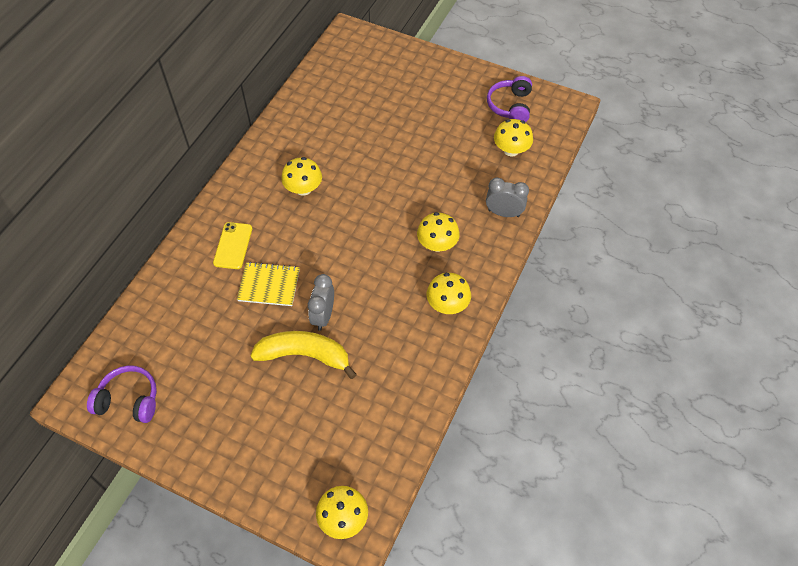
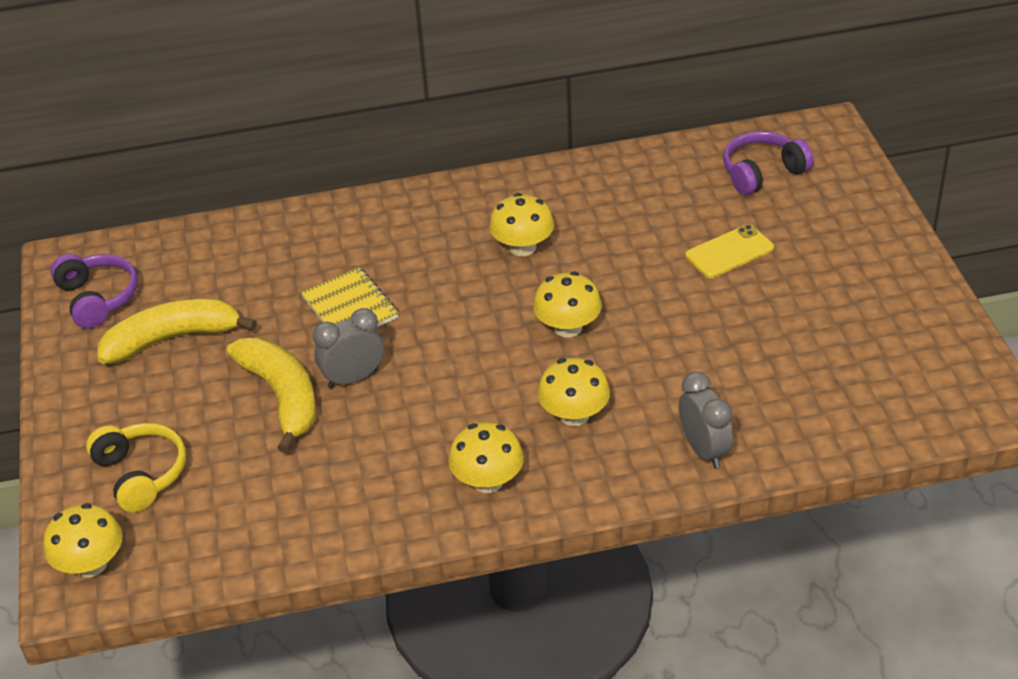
camera: 55 degrees right, 15 degrees down
(205, 381) = (172, 339): none -> yellow banana
(233, 246) = (375, 245): yellow phone -> yellow phone (729, 252)
(298, 456) = (141, 474): none -> yellow headphones
(510, 106) = (909, 348): purple headphones -> purple headphones (762, 173)
(511, 150) = (827, 394): yellow mushroom -> yellow mushroom (568, 327)

